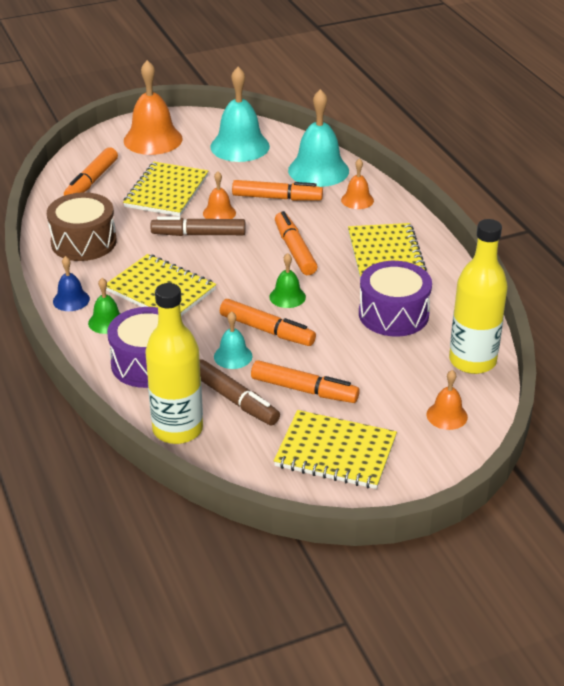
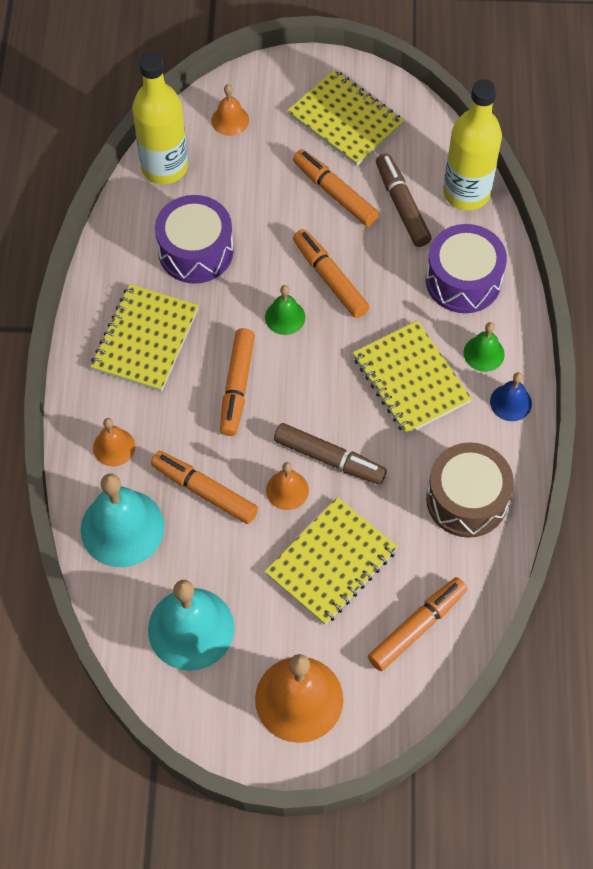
camera: 155 degrees left, 25 degrees up
(233, 356) = (379, 258): turquoise bell -> none

